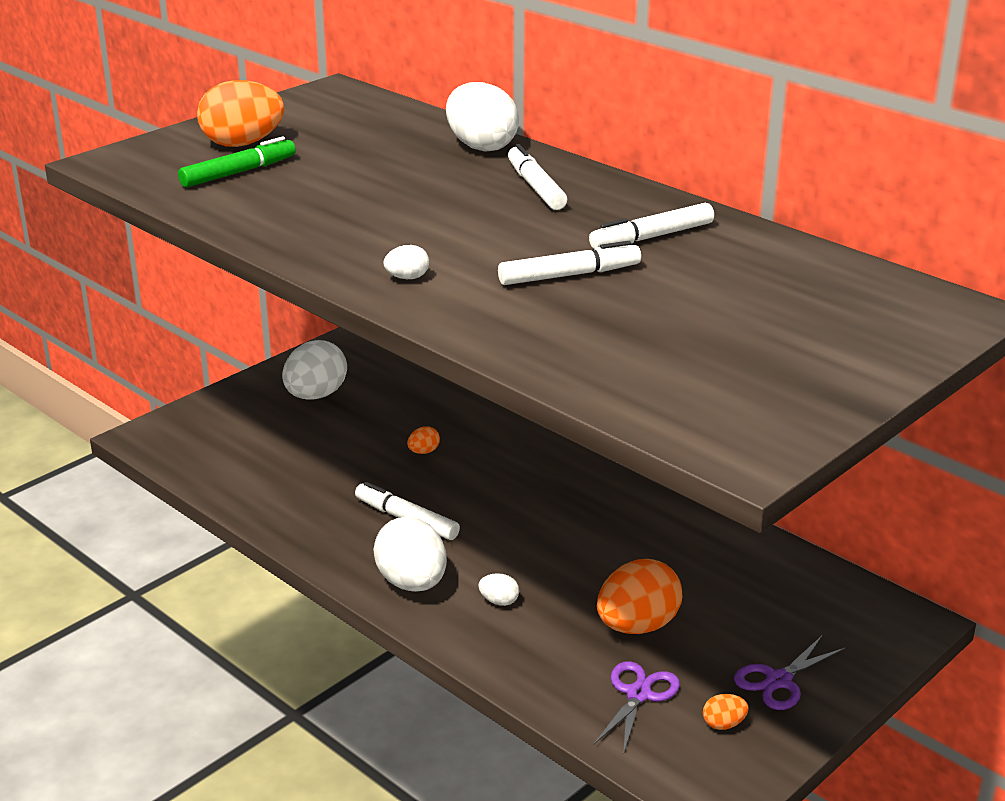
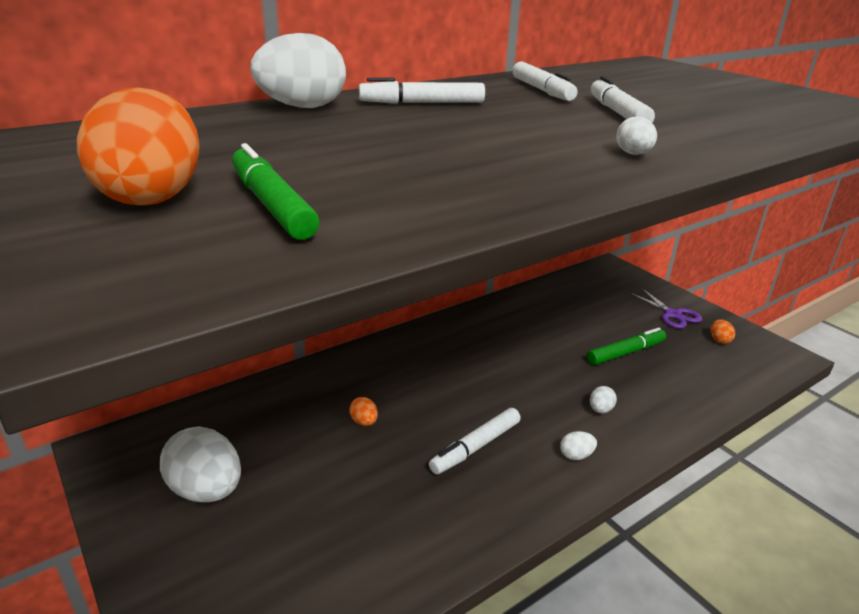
camera: 80 degrees left, 0 degrees up
(412, 583) = (576, 455): white egg -> white egg, size x0.44
(637, 626) = (625, 353): orange egg -> green marker
(638, 694) = (699, 365): purple scissors -> none

